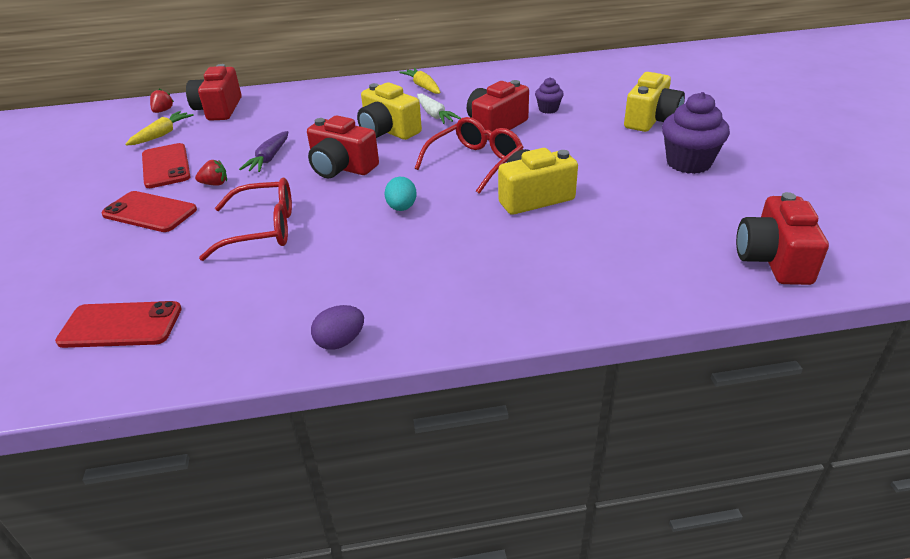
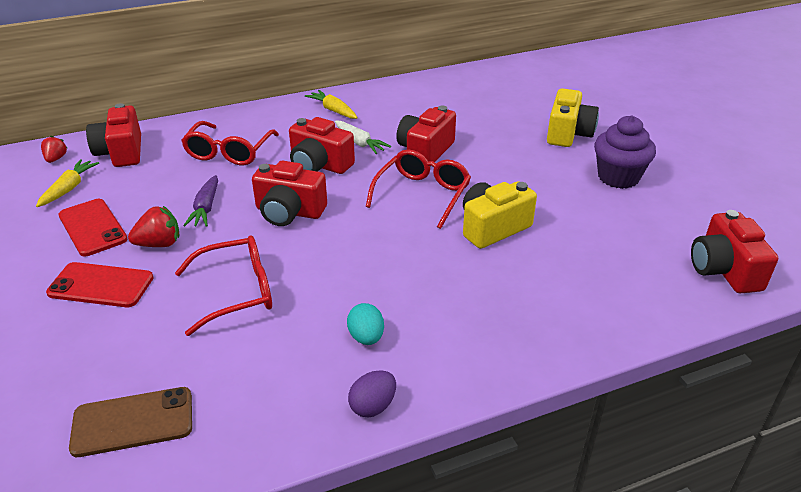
camera: 15 degrees left, 0 degrees up
(121, 325) = (133, 422): red phone -> brown phone
(215, 184) = (159, 244): red strawberry -> red strawberry, size x1.51
(312, 115) = (229, 152): none -> red glasses
(388, 131) = (319, 165): yellow camera -> red camera
(402, 208) = (370, 252): turquoise egg -> turquoise egg (366, 337)
(548, 109) = (468, 128): purple cupcake -> none

